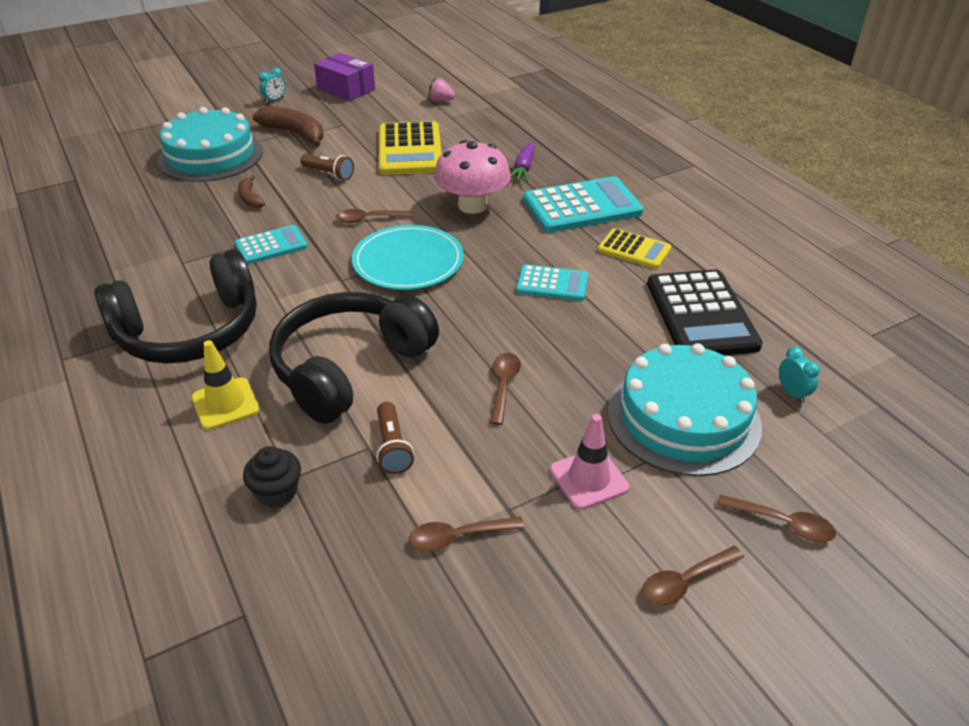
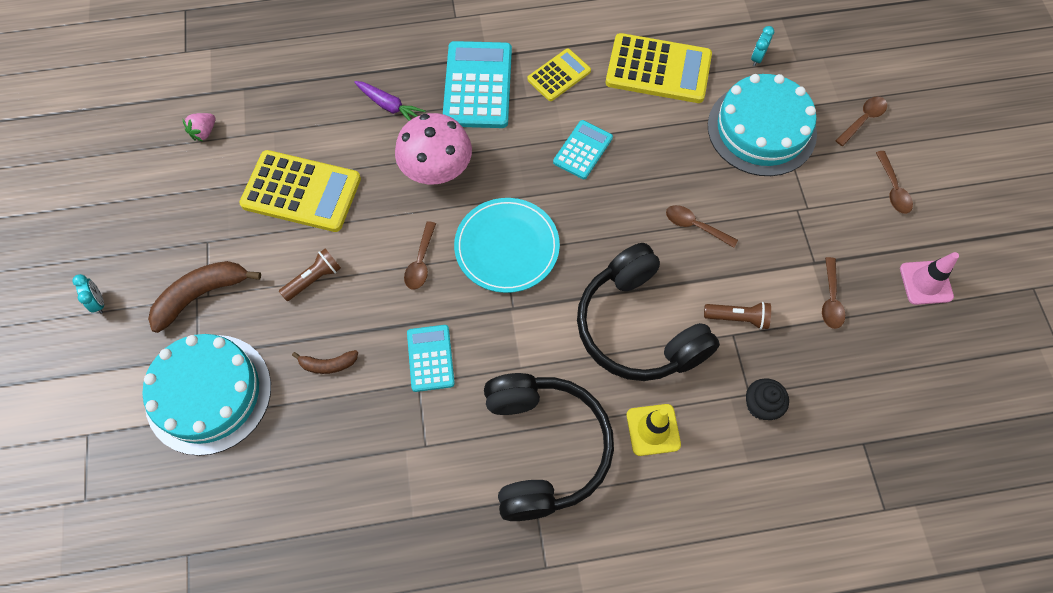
camera: 70 degrees left, 25 degrees up
(346, 89) = (115, 219): purple box -> none
(589, 479) = (801, 206): pink traffic cone -> pink traffic cone (926, 282)
(701, 315) = (658, 69): black calculator -> yellow calculator
(792, 393) = (757, 58): turquoise clock -> turquoise clock turned 60 degrees counterclockwise

